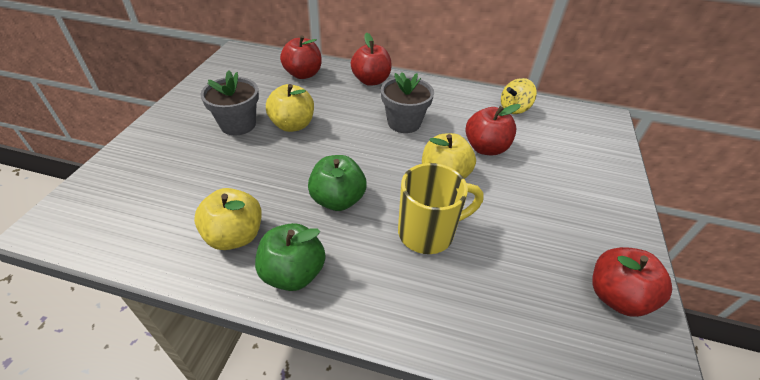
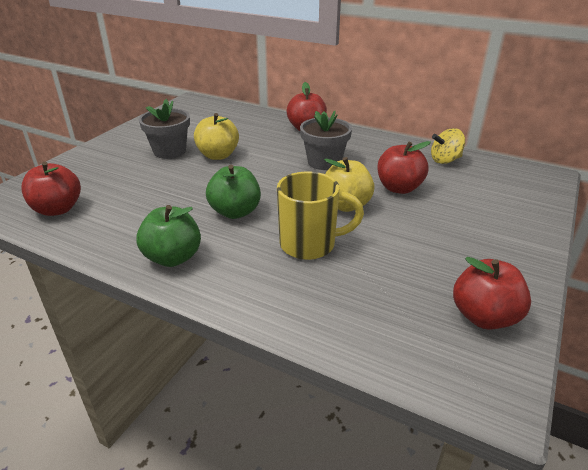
camera: 15 degrees right, 10 degrees down
(235, 236) = (134, 227): yellow apple -> none
(303, 74) = (243, 119): red apple -> red apple (58, 209)

